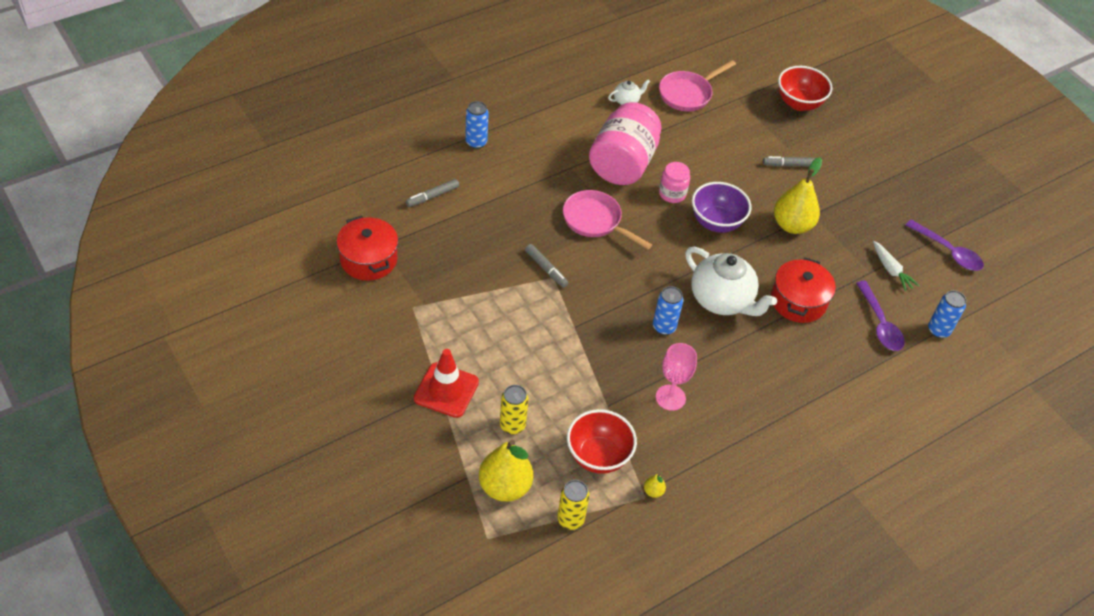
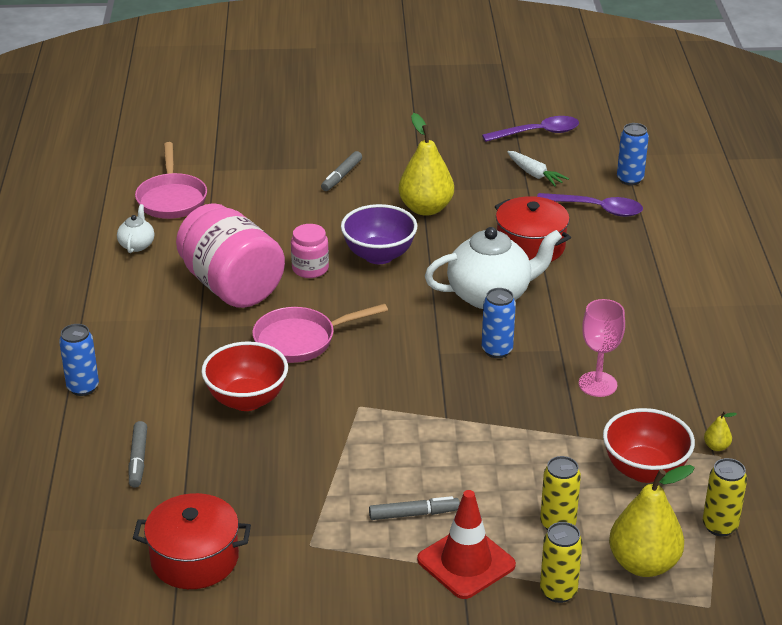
camera: 55 degrees left, 15 degrees down
(450, 448) = (558, 591): none -> yellow can
(546, 269) = (341, 407): grey marker -> grey marker (414, 514)
(799, 103) = (261, 135): red bowl -> red bowl (247, 400)
(891, 270) = (535, 174): white carrot -> white carrot turned 45 degrees clockwise

